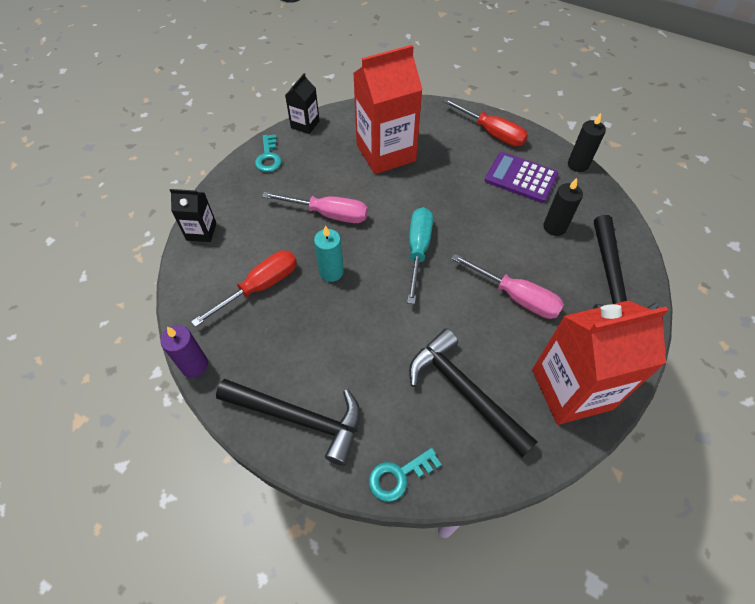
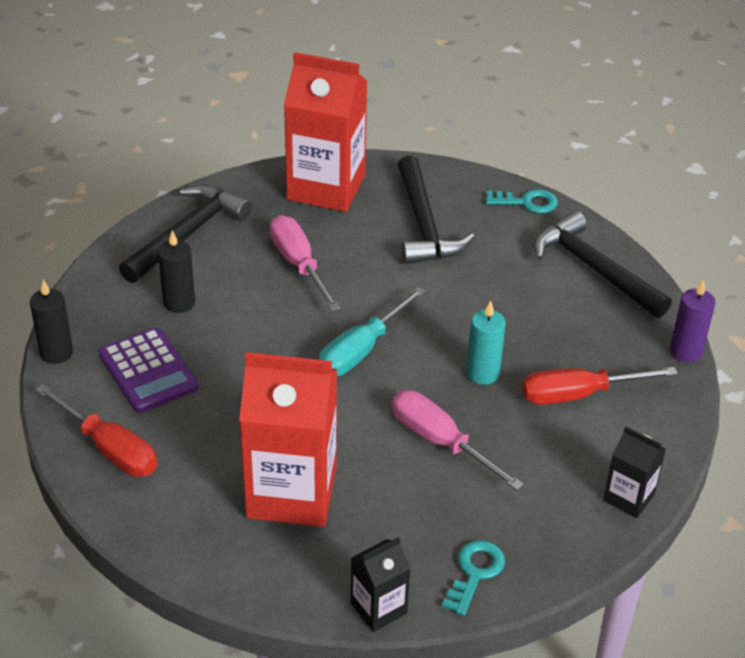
camera: 150 degrees left, 15 degrees down
(492, 133) = (110, 449): red screwdriver -> red screwdriver turned 150 degrees clockwise

